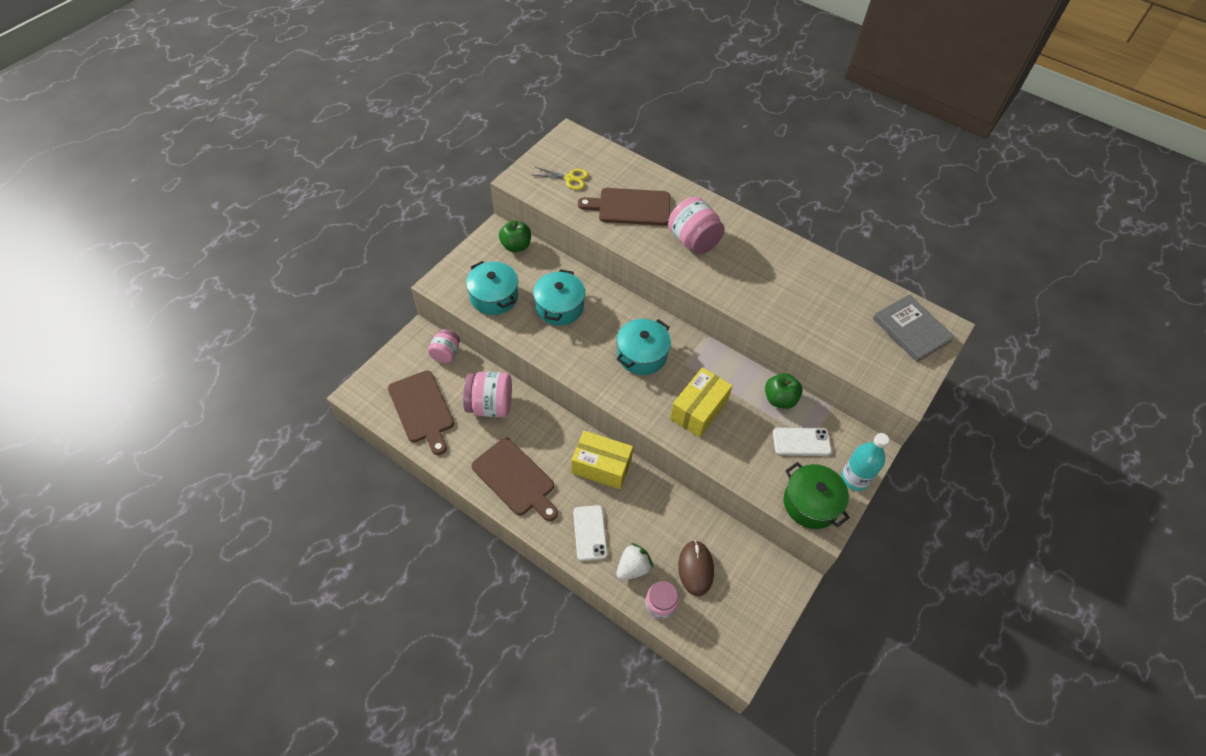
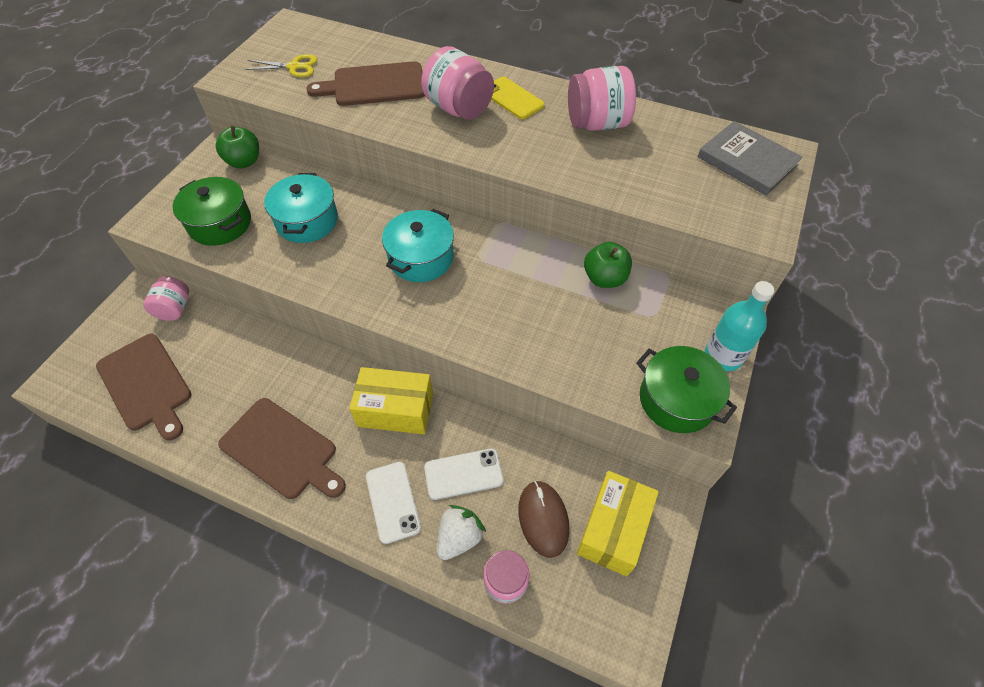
camera: 10 degrees left, 0 degrees up
(490, 405) = (239, 361): pink jar -> pink jar (597, 123)
(494, 296) = (220, 223): turquoise pot -> green pot
(698, 410) = (506, 310): yellow box -> yellow box (613, 529)
(737, 239) = (512, 98): none -> yellow phone
(801, 442) = (644, 325): white phone -> white phone (463, 474)

